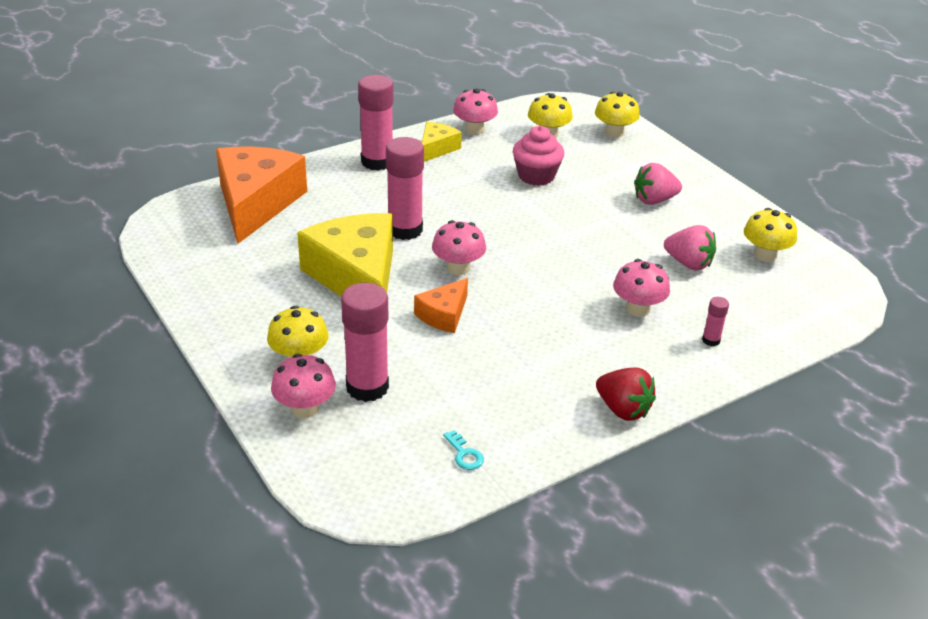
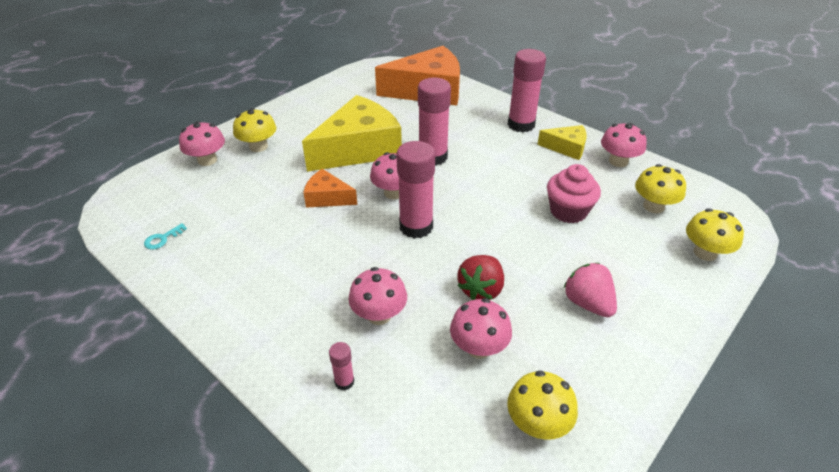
camera: 75 degrees right, 5 degrees up
(367, 387) = (233, 180): pink glue stick -> pink glue stick (416, 227)
(623, 409) = (223, 323): red strawberry -> red strawberry (481, 289)
(688, 263) = (478, 347): pink strawberry -> pink mushroom

